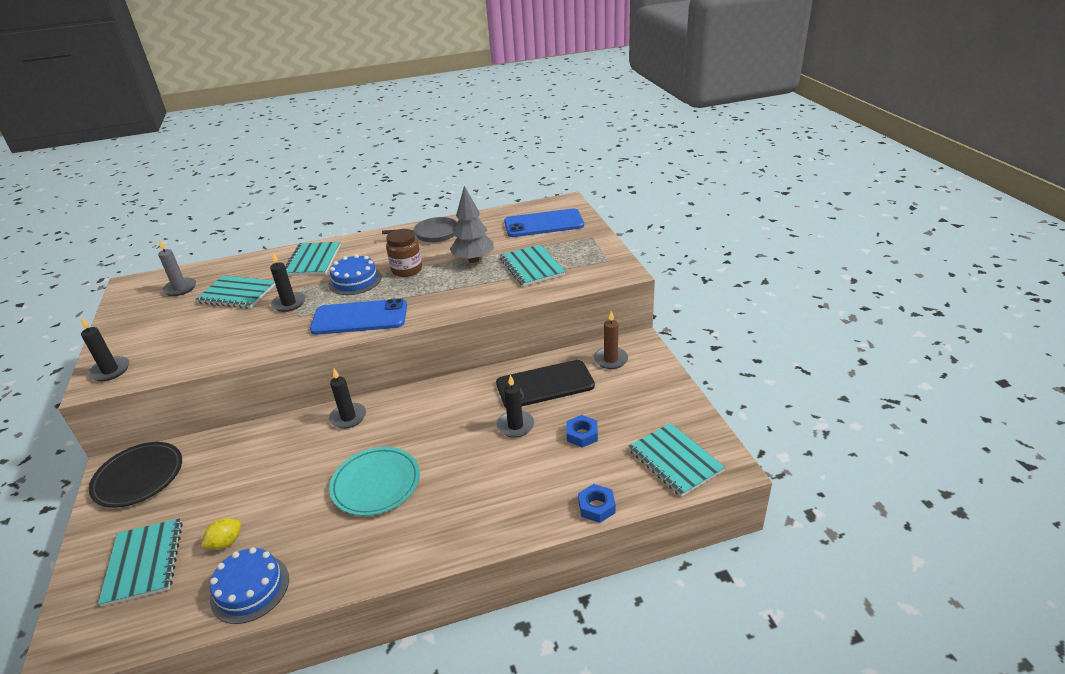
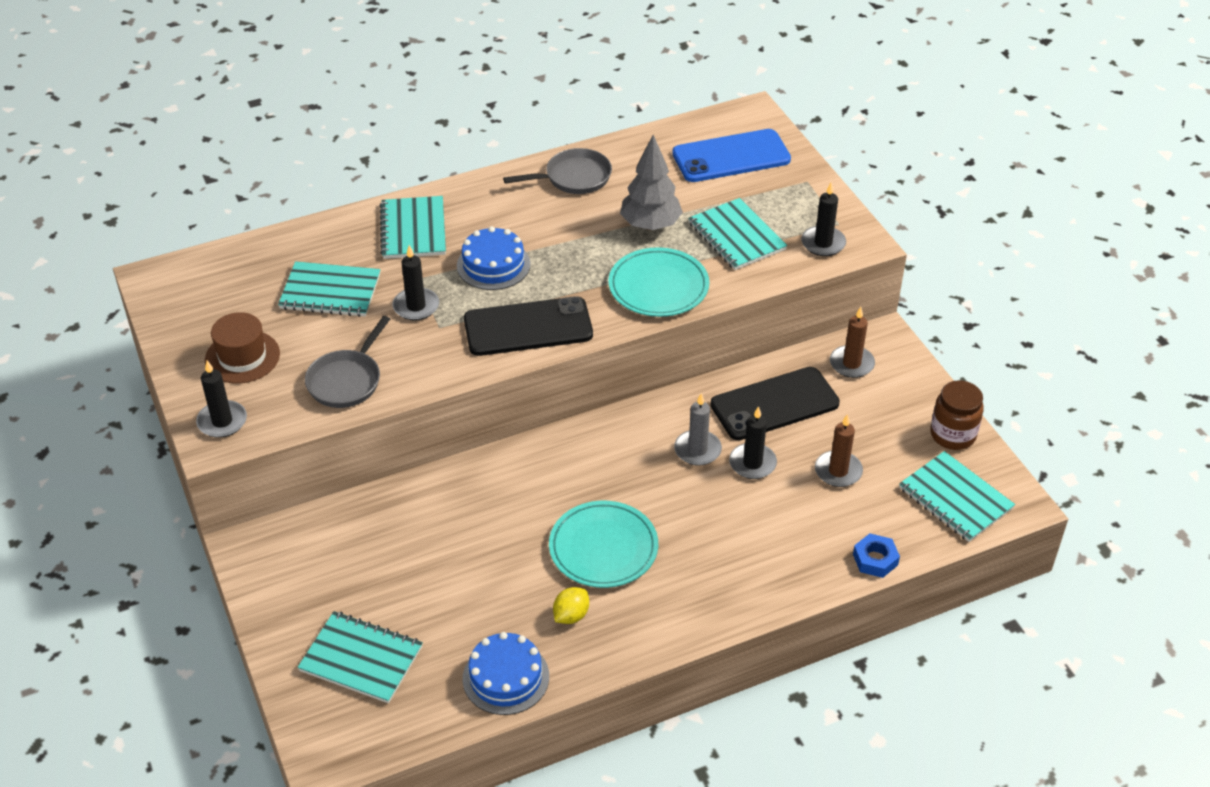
camera: 10 degrees left, 10 degrees up
(139, 477) = (290, 558): black plate -> none
(144, 562) = (361, 659): turquoise notebook -> turquoise notebook turned 45 degrees counterclockwise
(153, 330) = (242, 357): none -> brown hat
(180, 288) = (238, 284): grey candle -> grey candle (697, 450)
(214, 347) = (347, 380): none -> grey pan
(226, 542) = (450, 629): yellow lemon -> yellow lemon (571, 615)
(348, 417) = (530, 462): black candle -> black candle (823, 243)
(360, 318) = (528, 327): blue phone -> black phone
(407, 270) = (561, 244): brown jar -> brown jar (952, 434)
(464, 295) = (658, 287): none -> turquoise plate
(582, 434) = (838, 471): blue nut -> brown candle

